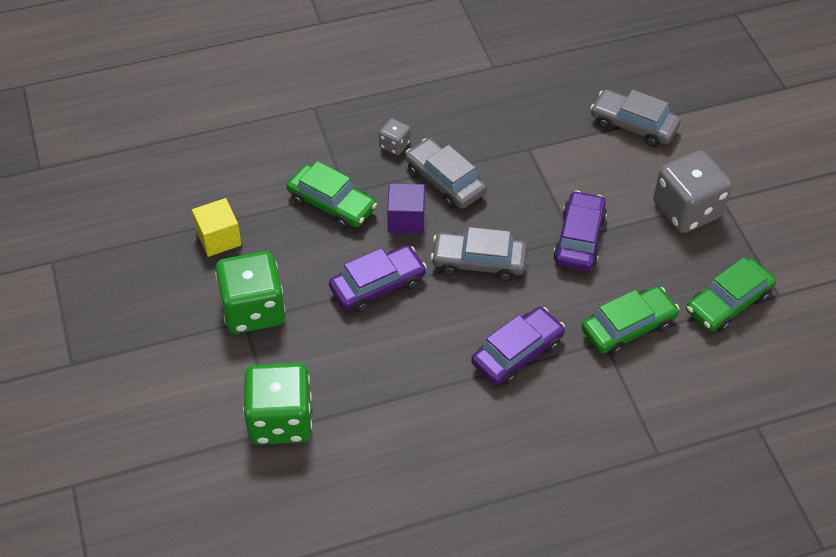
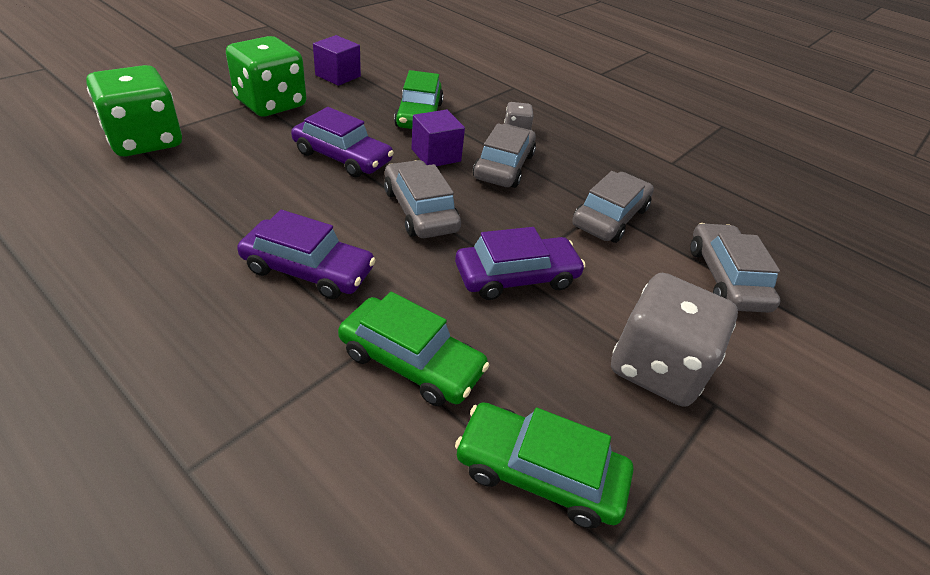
camera: 55 degrees right, 10 degrees down
(218, 238) = (338, 76): yellow cube -> purple cube
(542, 149) = (610, 217): none -> grey car

